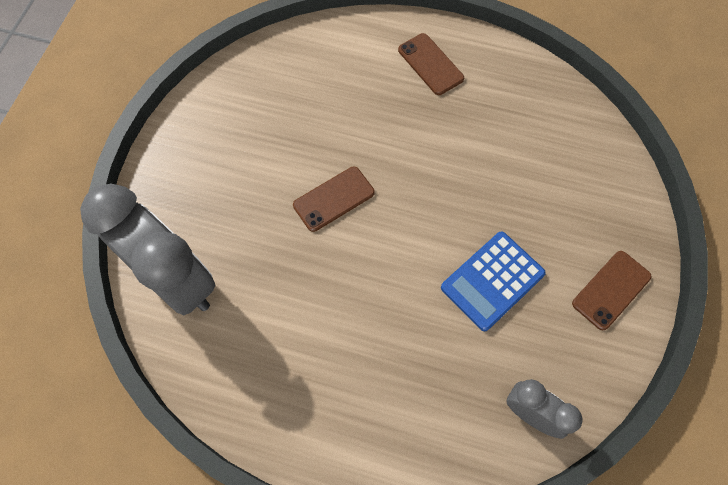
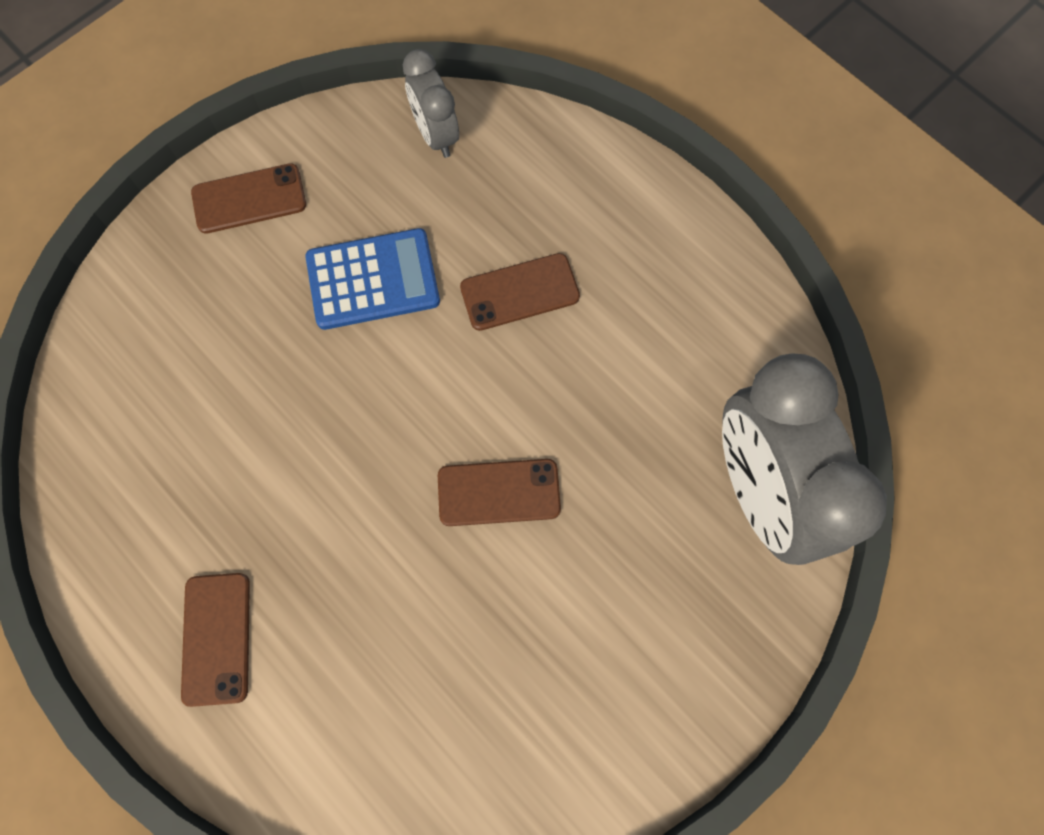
camera: 150 degrees left, 5 degrees up
(395, 325) = (519, 292): none -> brown phone

